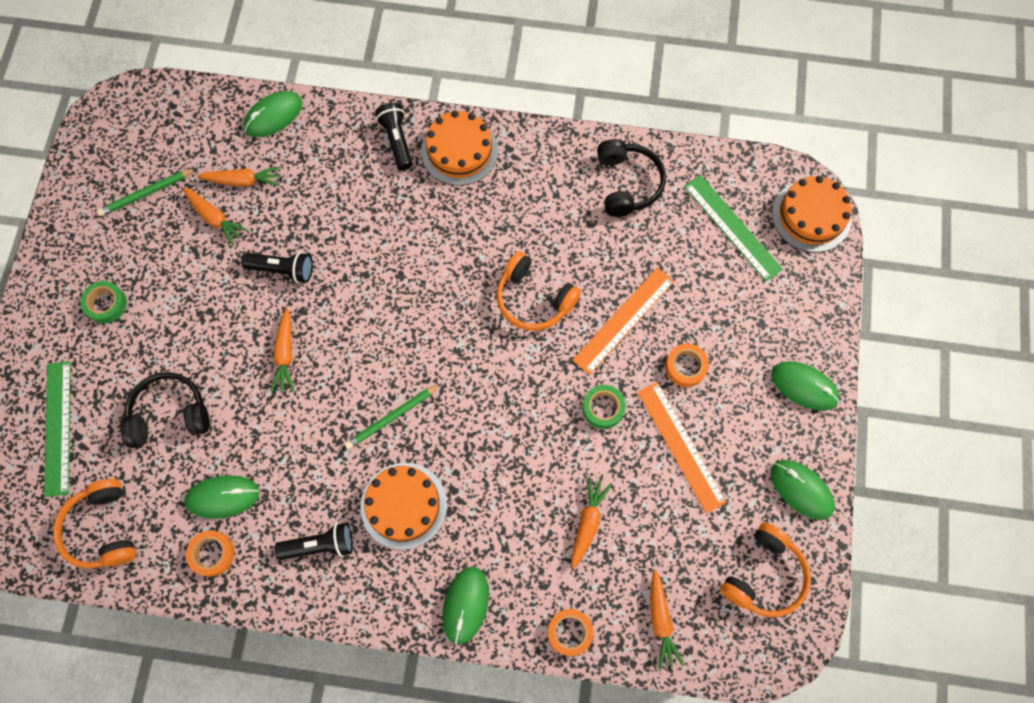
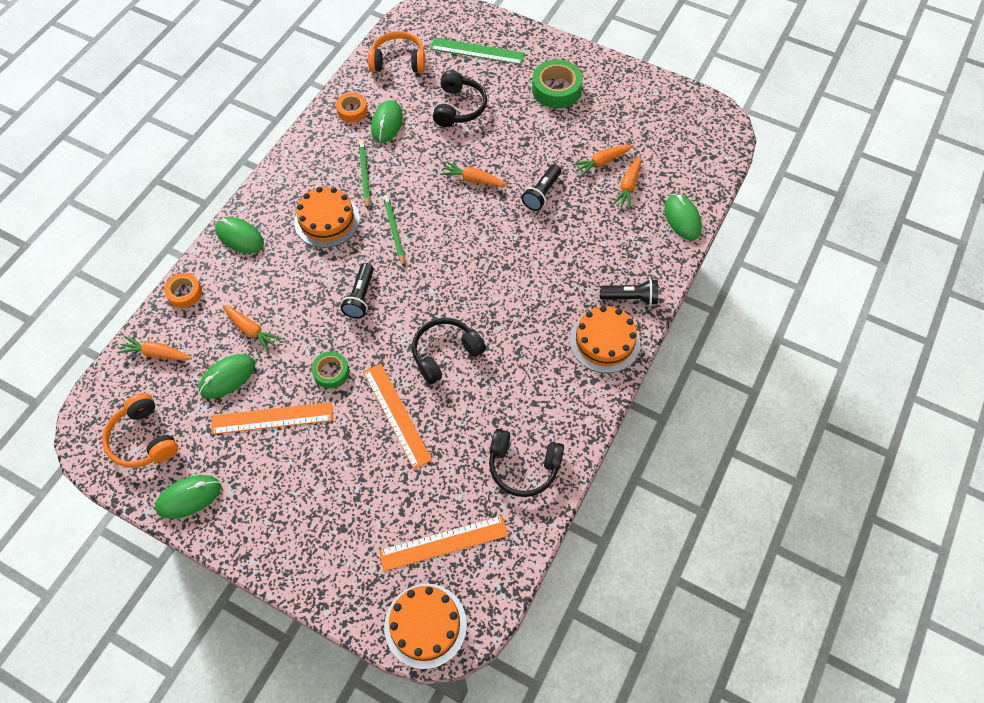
camera: 110 degrees right, 10 degrees down
(106, 304) = (556, 89): green tape -> green tape, size x1.67
(147, 193) = (638, 127): green pencil -> green pencil (364, 175)
(320, 545) = (326, 167): black flashlight -> black flashlight (360, 297)
(534, 298) = (445, 353): orange headphones -> black headphones
(685, 367) = (334, 448): orange tape -> none
(732, 227) = (443, 543): green ruler -> orange ruler
(804, 386) = (270, 540): green mouse -> green mouse (227, 377)

